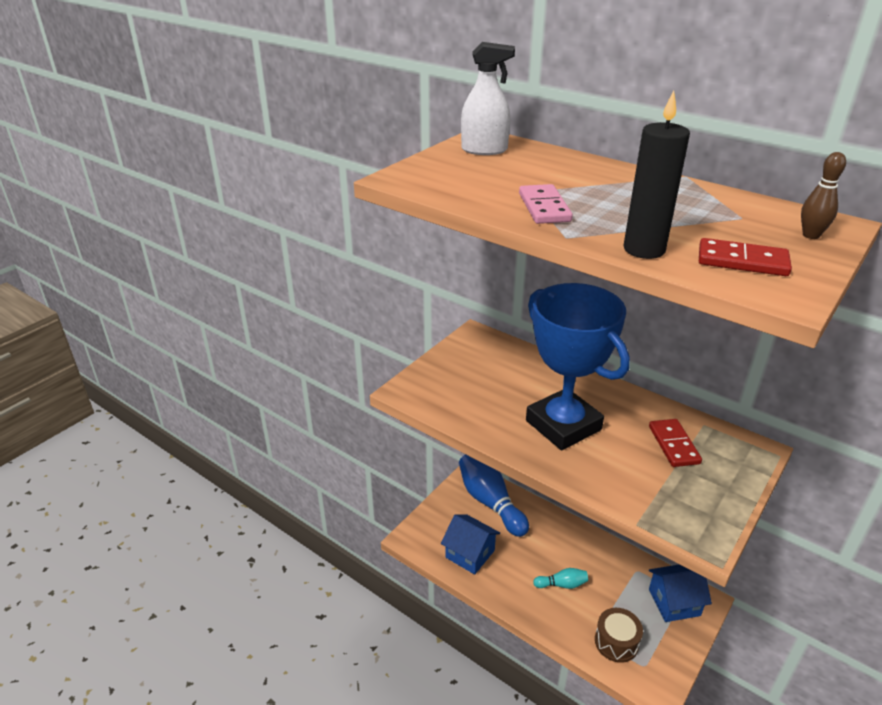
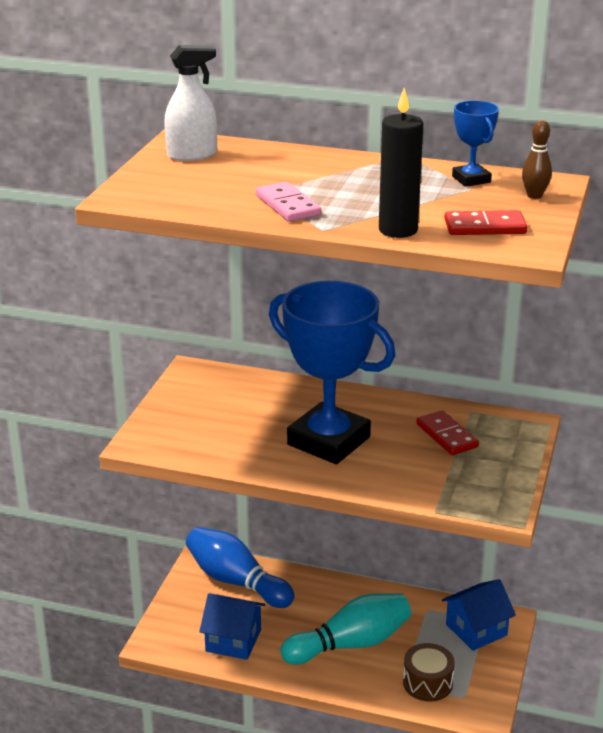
camera: 20 degrees left, 5 degrees down
(562, 584) = (350, 644): turquoise bowling pin -> turquoise bowling pin, size x2.12
(744, 208) = (471, 179): none -> blue trophy

